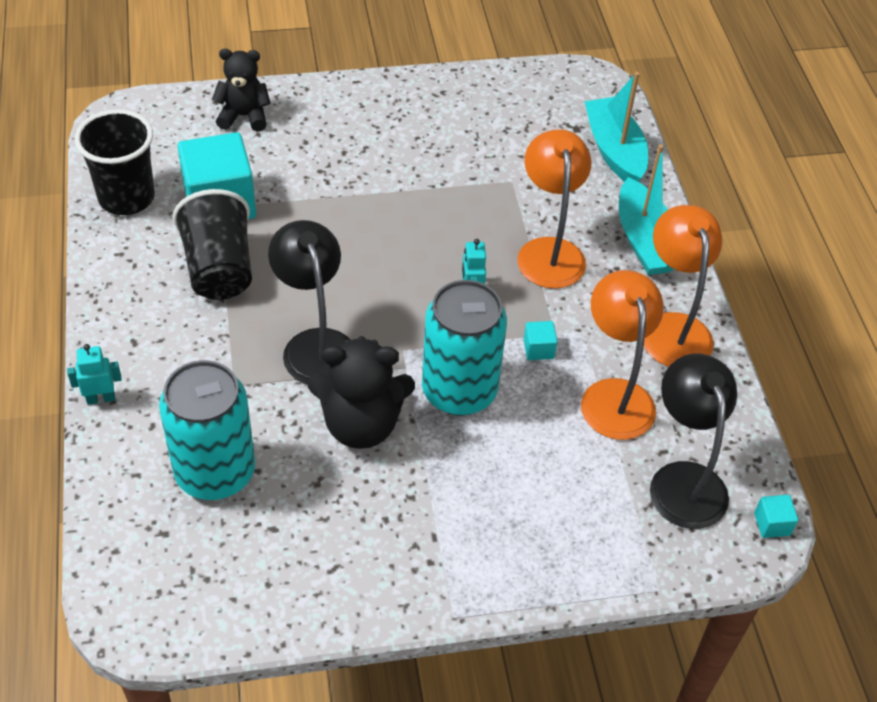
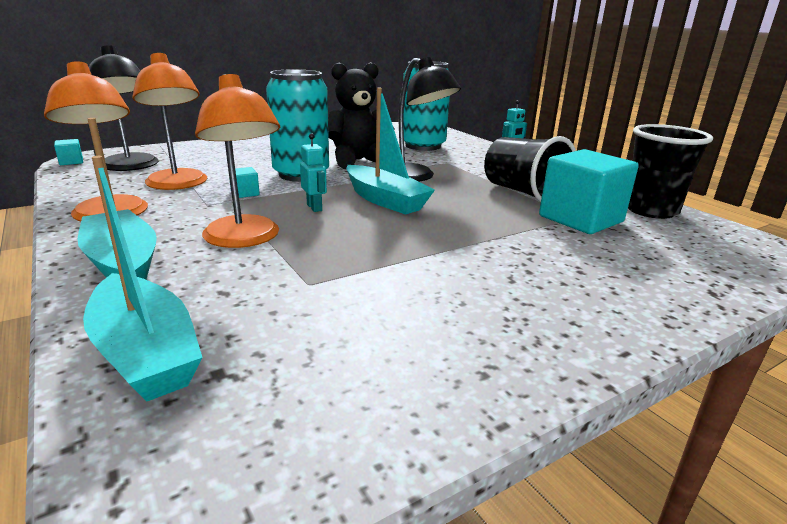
camera: 160 degrees right, 25 degrees down
(244, 116) = (677, 278): black teddy bear -> none
(389, 291) = (385, 200): none -> turquoise boat

